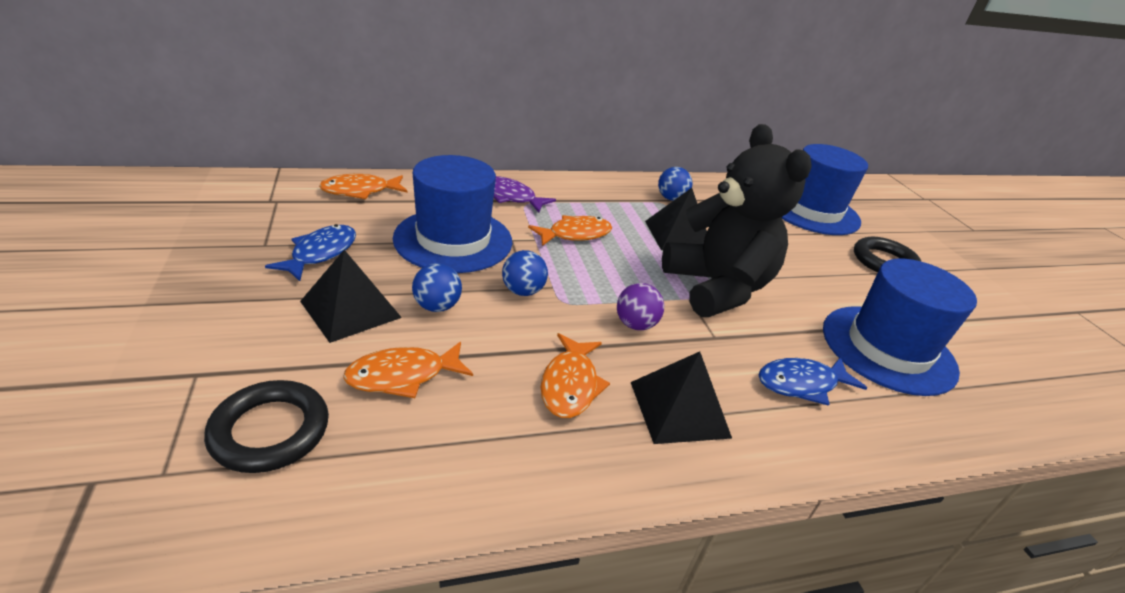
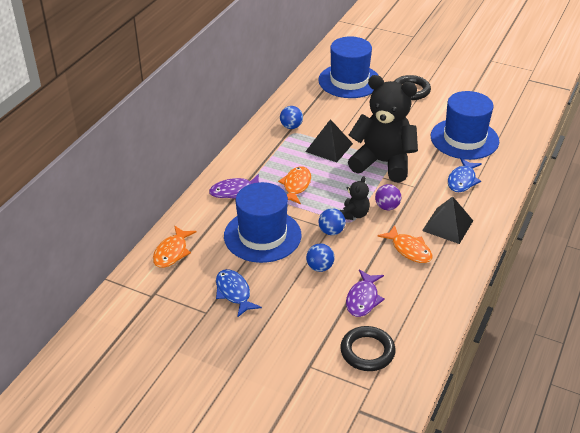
camera: 45 degrees left, 5 degrees up
(350, 309) = (298, 298): black pyramid -> none
(403, 375) = (363, 299): orange fish -> purple fish
(581, 299) = (354, 214): none -> black teddy bear

